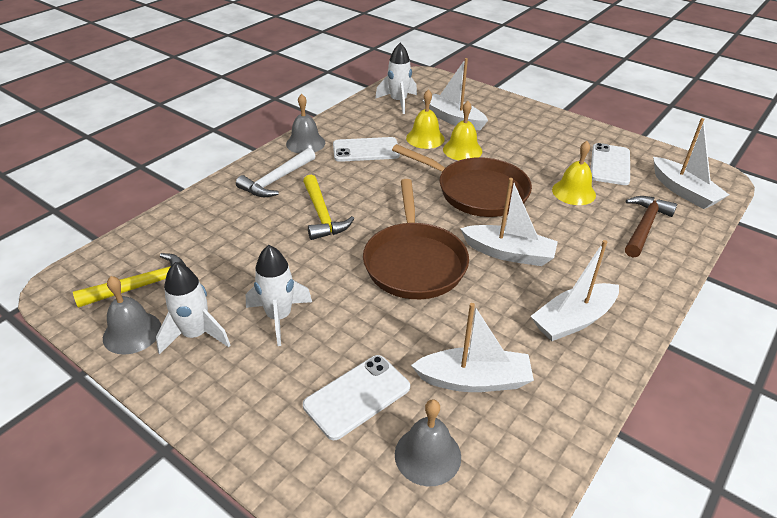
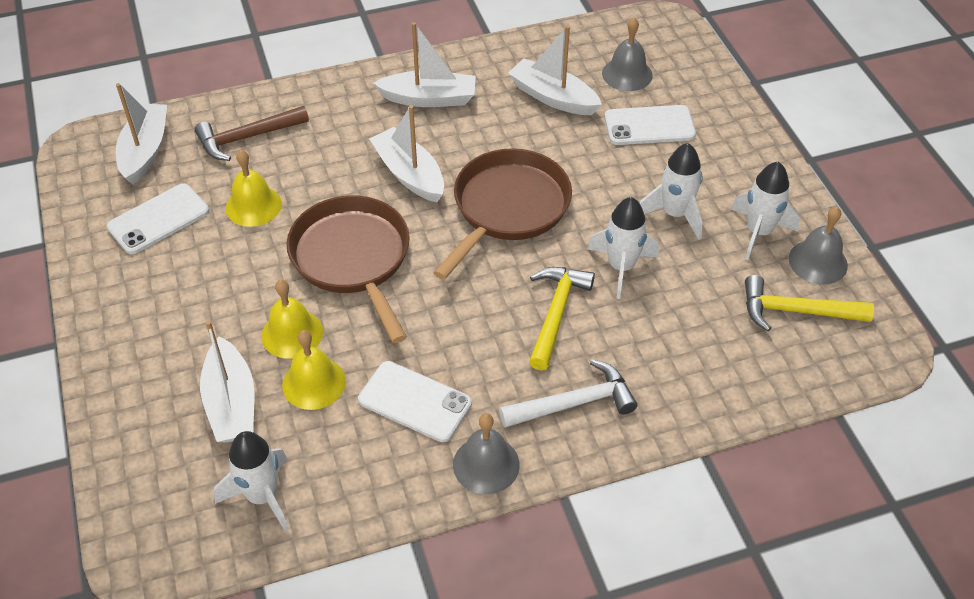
camera: 145 degrees left, 10 degrees up
(297, 259) = (621, 267): none -> white rocket

